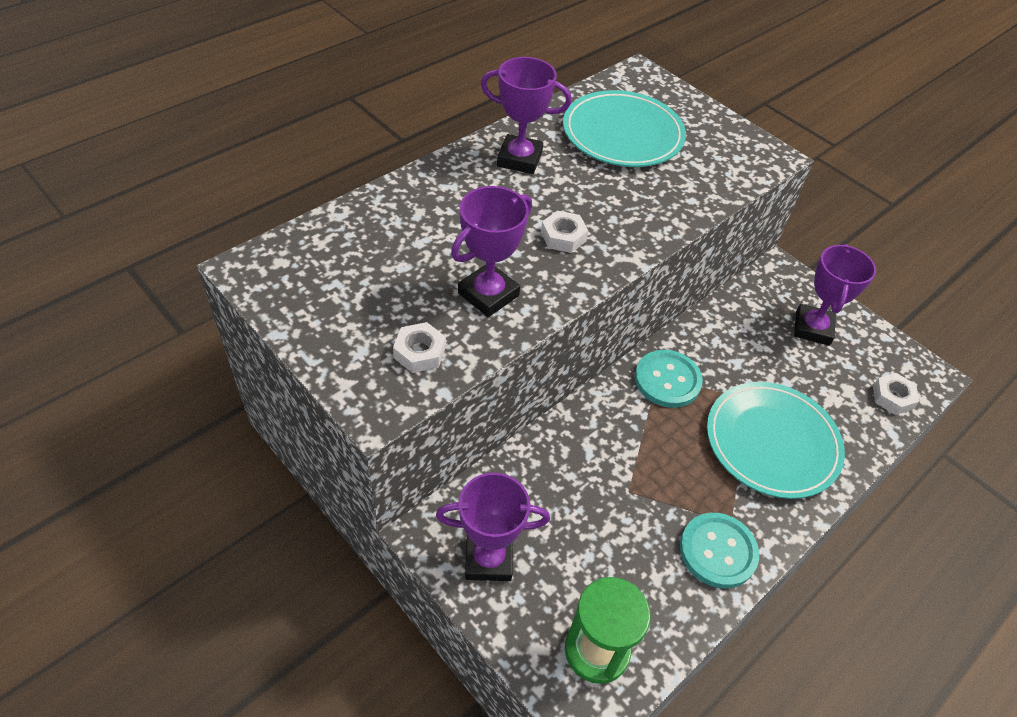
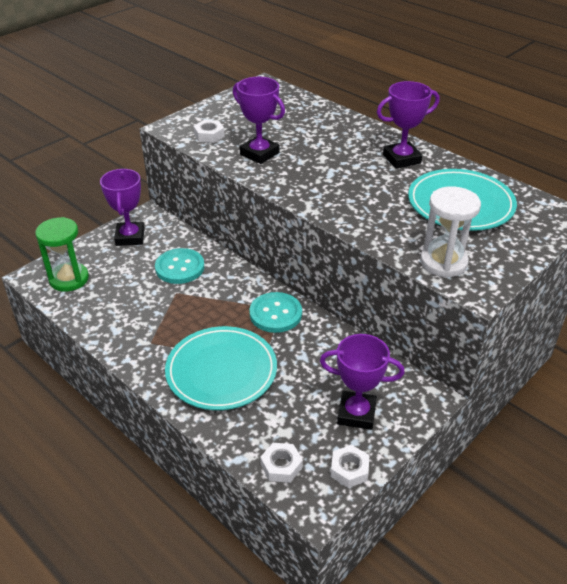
camera: 90 degrees right, 10 degrees down
(519, 159) = (401, 159): purple trophy -> purple trophy turned 60 degrees clockwise
(563, 236) = (322, 179): white nut -> white nut (349, 469)
(718, 551) = (128, 334): turquoise button -> turquoise button (180, 267)
(731, 169) = (443, 262): none -> white hourglass

